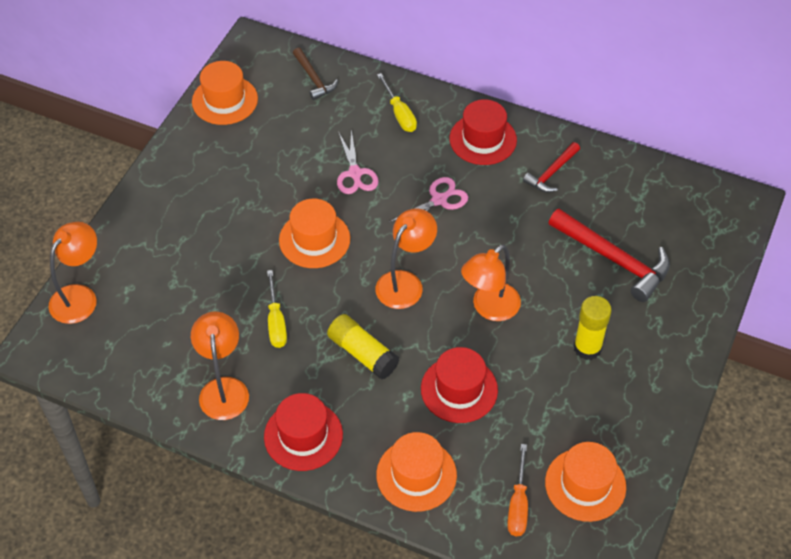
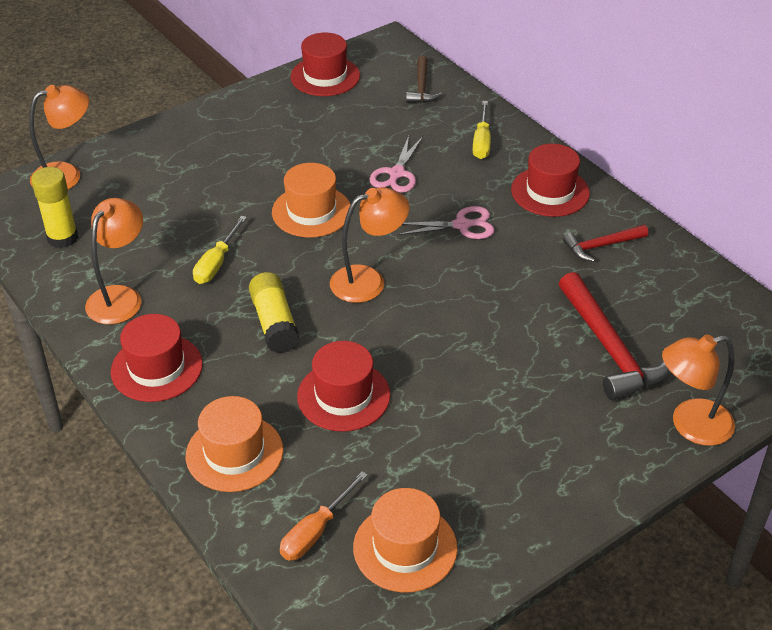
camera: 30 degrees right, 10 degrees down
(225, 100) = (325, 76): orange hat -> red hat
(489, 308) = (436, 337): orange lamp -> orange lamp (690, 425)
(587, 348) = (513, 418): yellow glue stick -> yellow glue stick (63, 238)

